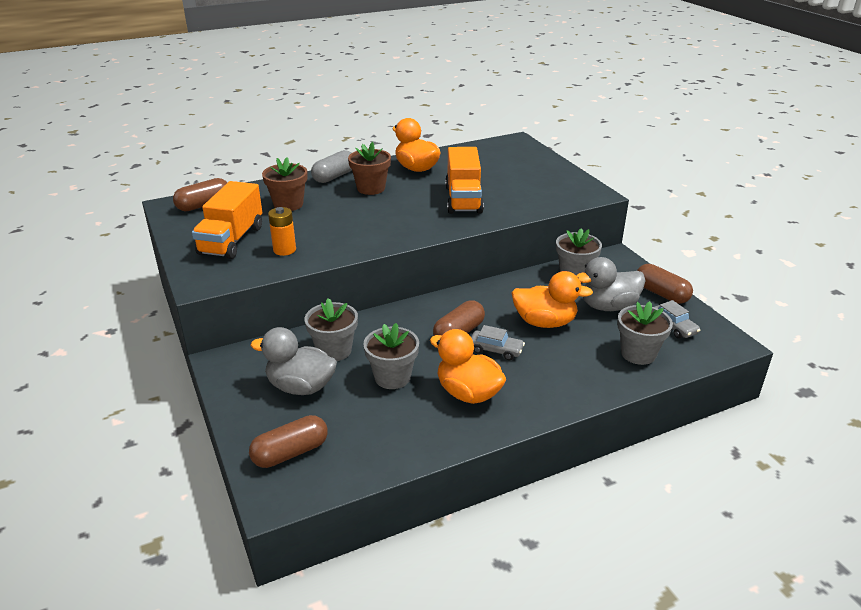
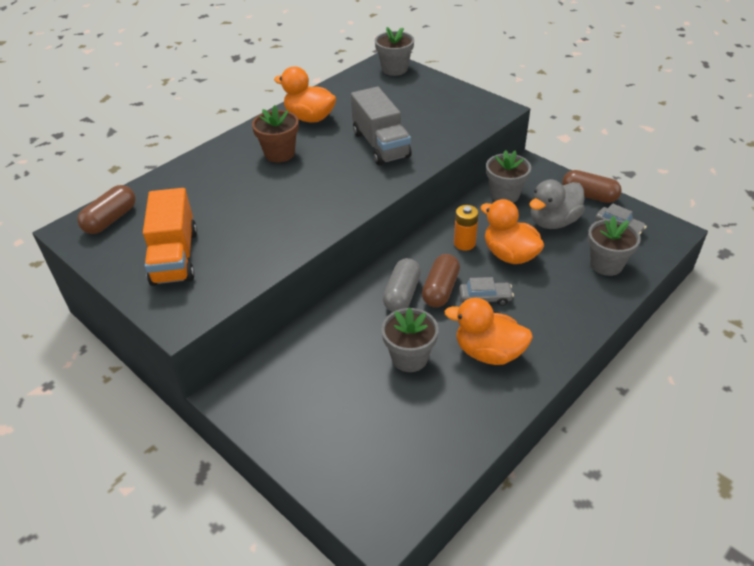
camera: 20 degrees left, 10 degrees up
(284, 250) = (241, 253): orange battery -> orange battery (464, 243)
(288, 204) = (205, 195): brown flower pot -> none
(290, 453) = (366, 474): brown capsule -> none
(301, 387) = (328, 397): grey duck -> none
(334, 176) = (231, 147): grey capsule -> grey capsule (402, 294)
(334, 350) = (335, 346): grey flower pot -> grey flower pot (394, 69)
(463, 199) = (381, 145): orange truck -> grey truck
(544, 322) = (509, 255): orange duck -> orange duck turned 120 degrees counterclockwise

